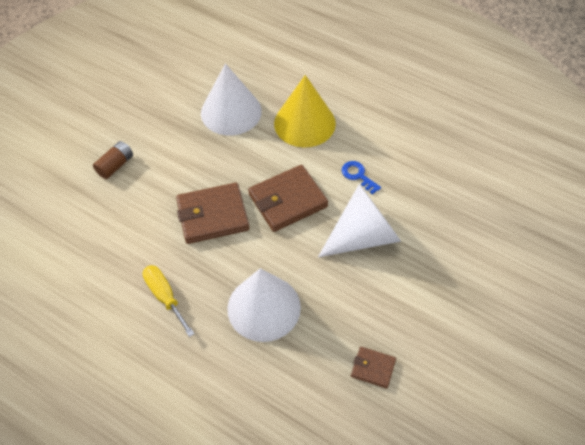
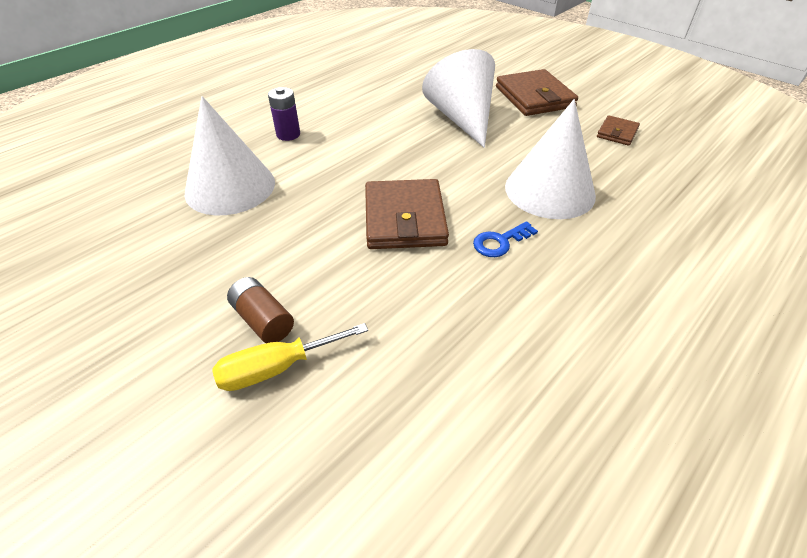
camera: 80 degrees left, 10 degrees down
(165, 297) = (533, 274): yellow screwdriver -> yellow screwdriver (277, 368)
(288, 200) = (400, 158): brown wallet -> brown wallet (534, 97)
(304, 123) = (288, 134): yellow cone -> purple battery
(358, 175) = (382, 112): blue key -> blue key (500, 242)

